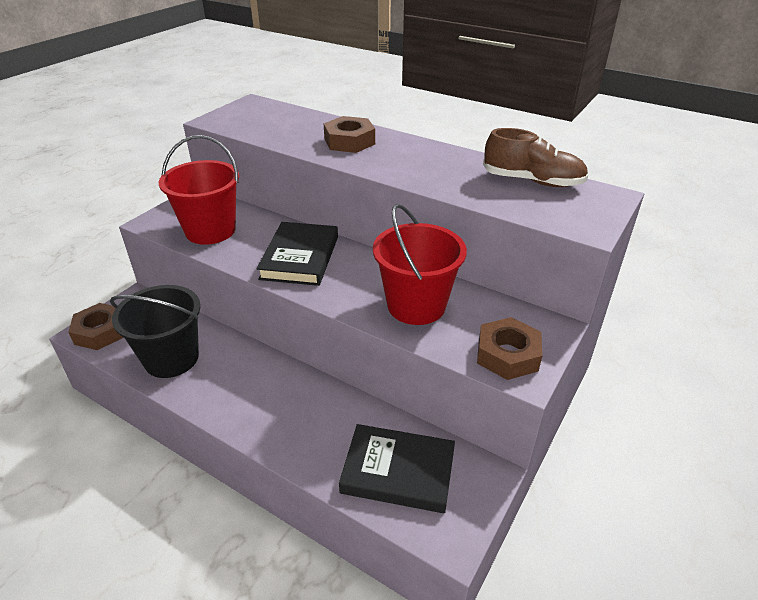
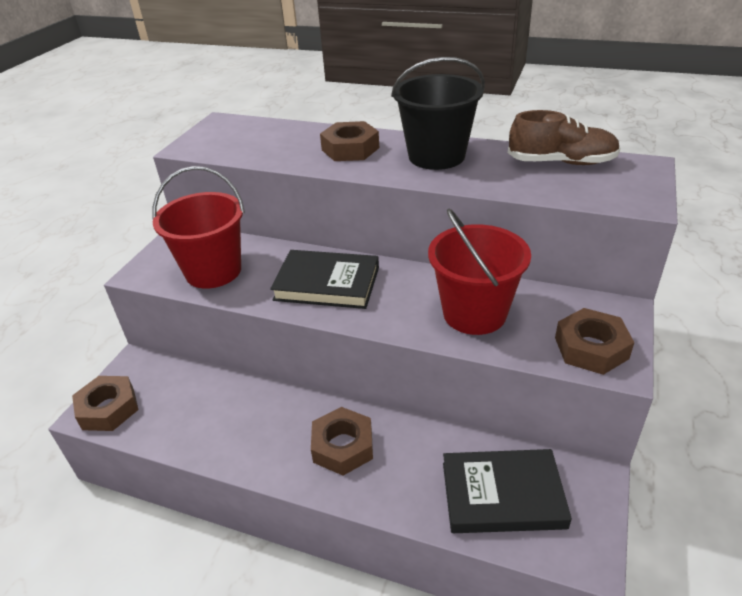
camera: 10 degrees left, 0 degrees up
(171, 358) = (204, 423): black bucket -> black bucket (436, 156)
(277, 401) = (343, 446): none -> brown nut
(300, 257) = (327, 283): black book -> black book turned 75 degrees counterclockwise

